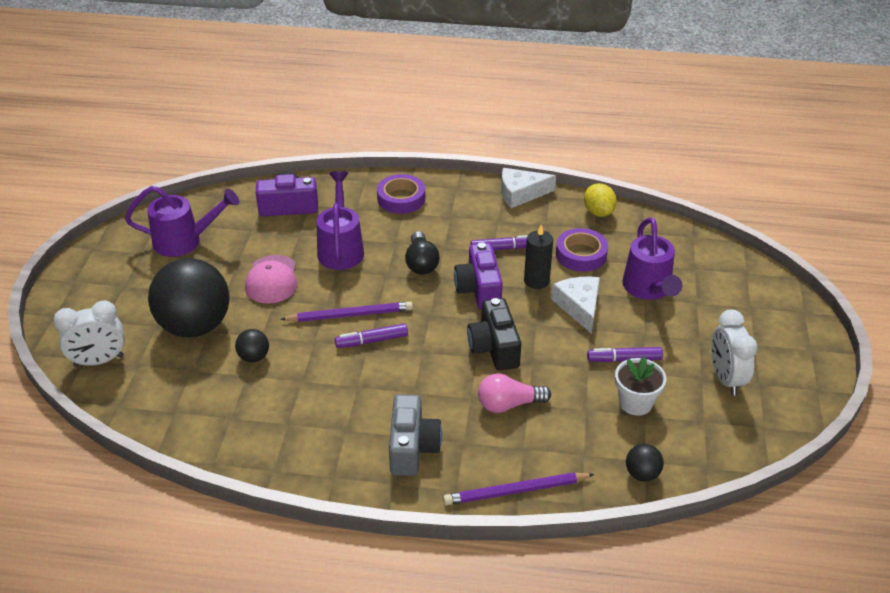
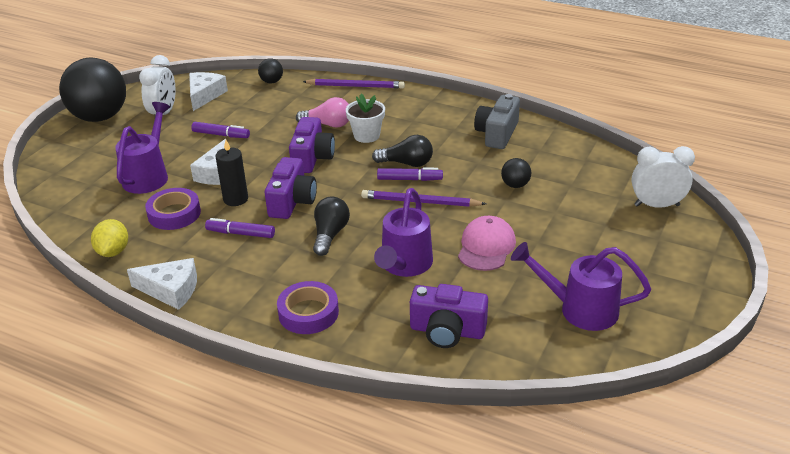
camera: 160 degrees left, 5 degrees down
(195, 326) = (567, 218): black ball -> black ball (100, 117)
(384, 362) = (406, 163): none -> black light bulb
(412, 448) = (410, 114): grey camera -> grey camera (497, 134)
(494, 347) = (312, 158): black camera -> purple camera
(635, 403) = (239, 111): white flower pot -> white flower pot (366, 136)
(707, 423) = (205, 95): none -> white cheese

